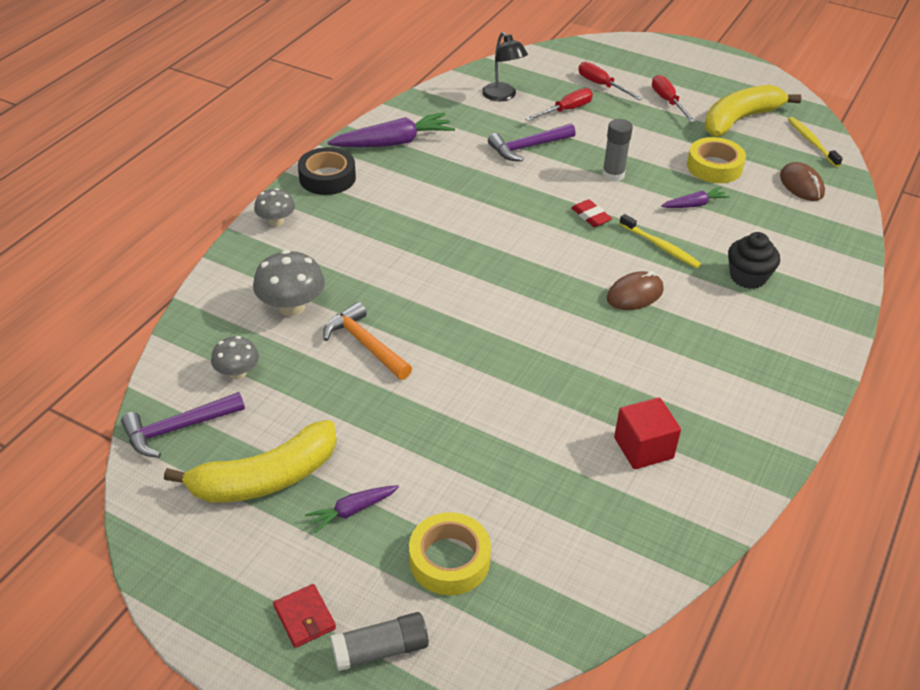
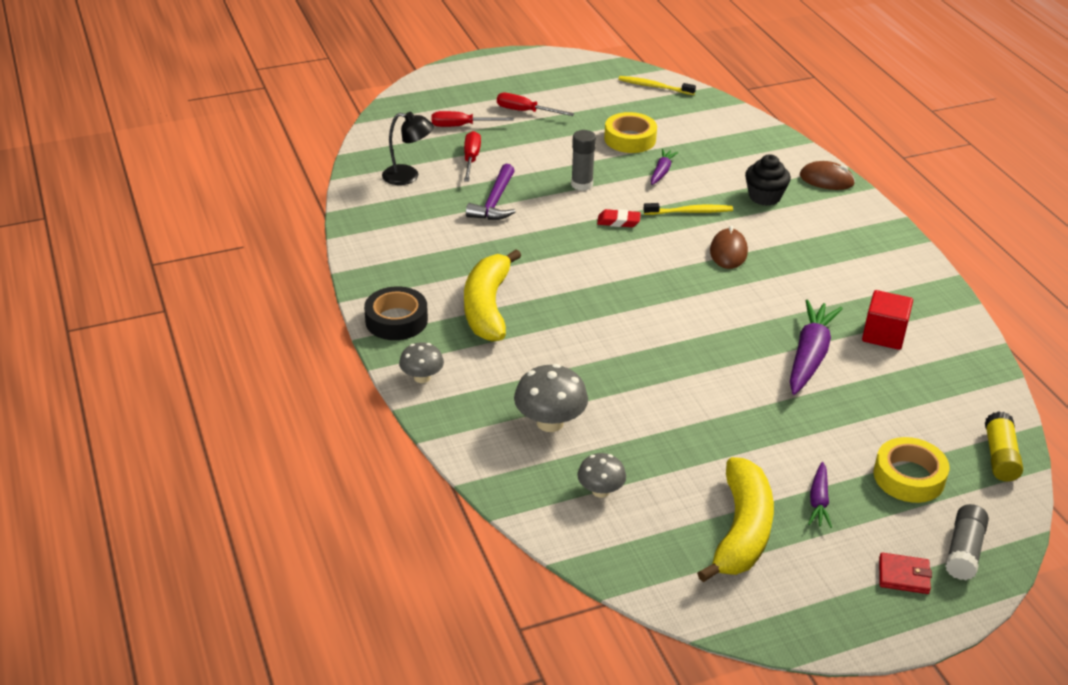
camera: 50 degrees left, 5 degrees down
(178, 429) = (634, 556): purple hammer -> none
(365, 344) = (641, 405): orange hammer -> none
(393, 142) = (394, 262): purple carrot -> purple carrot (809, 356)
(554, 619) = (1000, 456): none -> yellow glue stick
(740, 119) = (590, 97): yellow banana -> yellow banana (487, 307)
(801, 185) = (695, 119): brown mouse -> brown mouse (826, 180)

